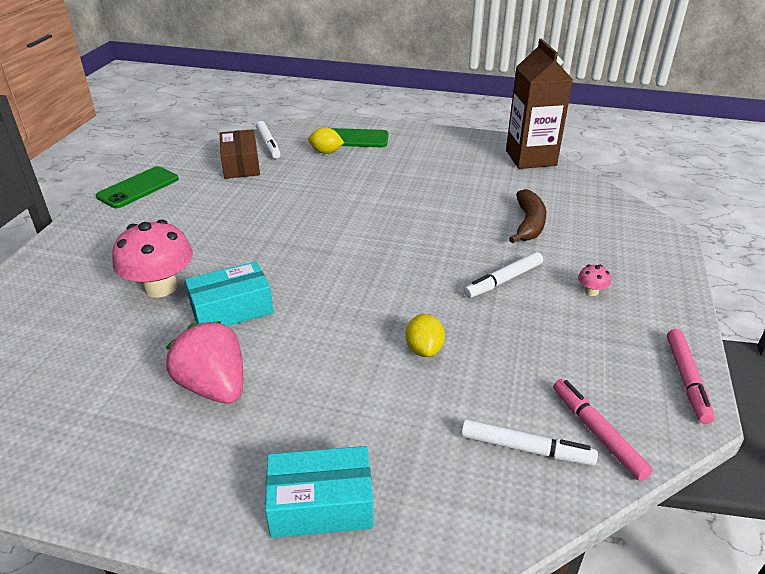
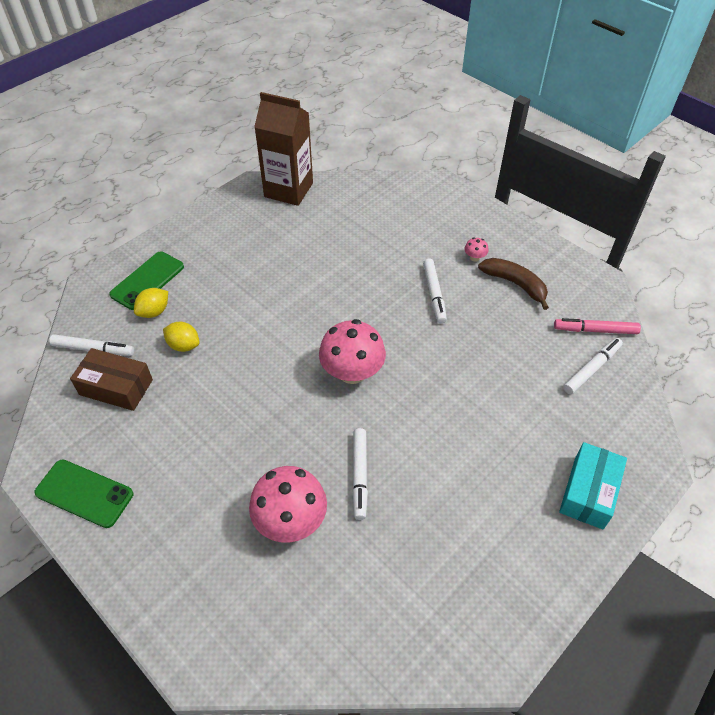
camera: 60 degrees left, 15 degrees up
(138, 188) = (84, 493): green phone -> green phone turned 45 degrees counterclockwise
(214, 386) = (448, 518): pink strawberry -> none
(232, 309) = (359, 476): turquoise box -> white marker
(350, 264) = (352, 372): none -> pink mushroom
(424, 349) = (480, 374): yellow lemon -> yellow lemon (184, 345)
(528, 224) = (377, 243): brown banana -> brown banana (515, 284)
(686, 380) = (575, 266): pink marker -> none

